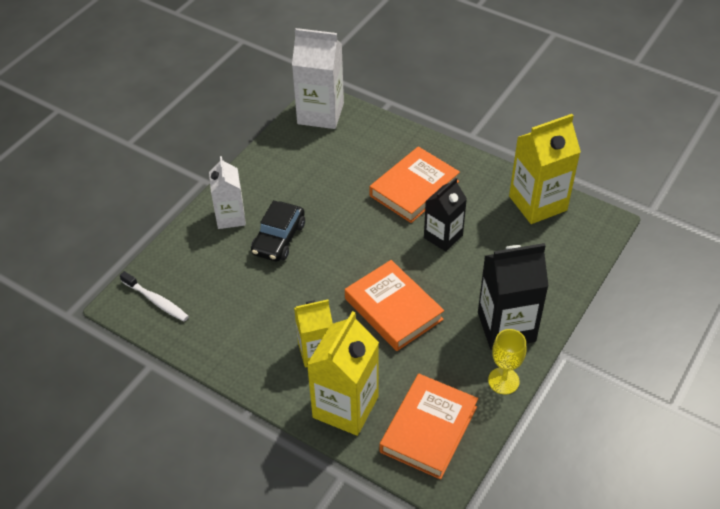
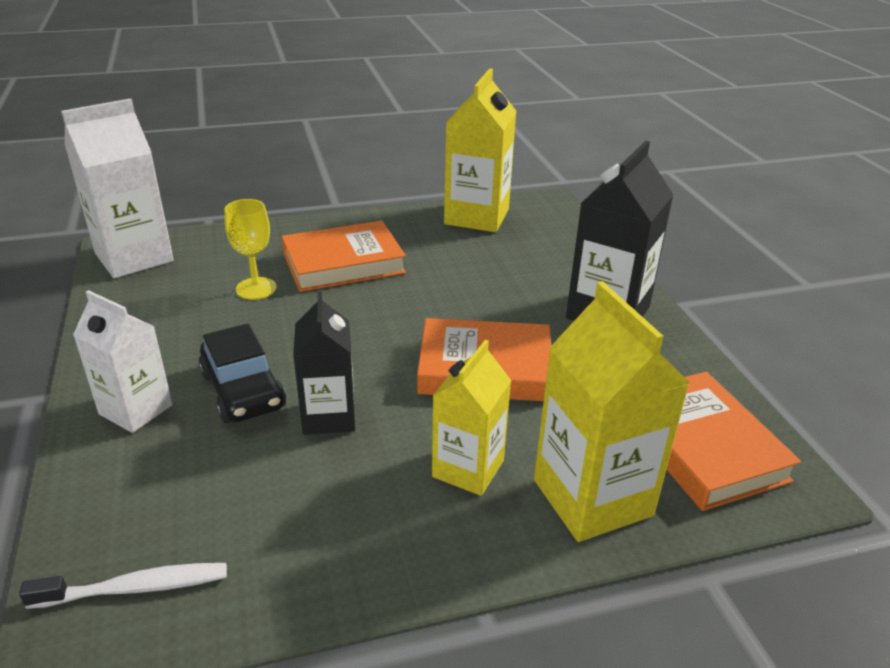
camera: 50 degrees left, 15 degrees down
(414, 188) = (343, 263): orange book -> orange book turned 75 degrees clockwise
(443, 236) = (434, 282): black carton -> black carton (329, 416)
(503, 381) = (681, 353): yellow goblet -> yellow goblet (256, 288)

